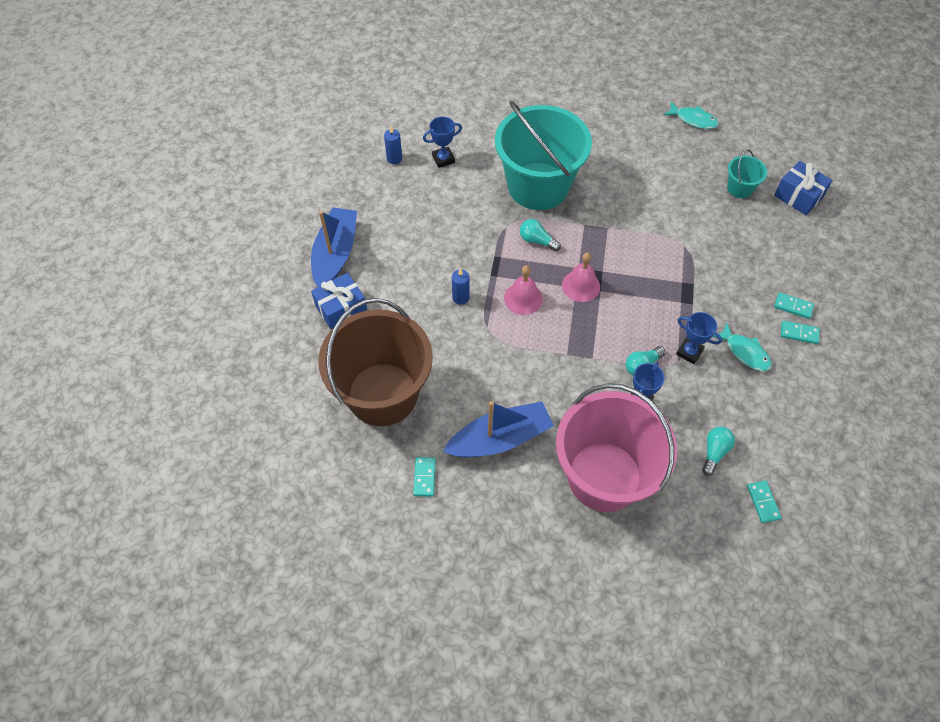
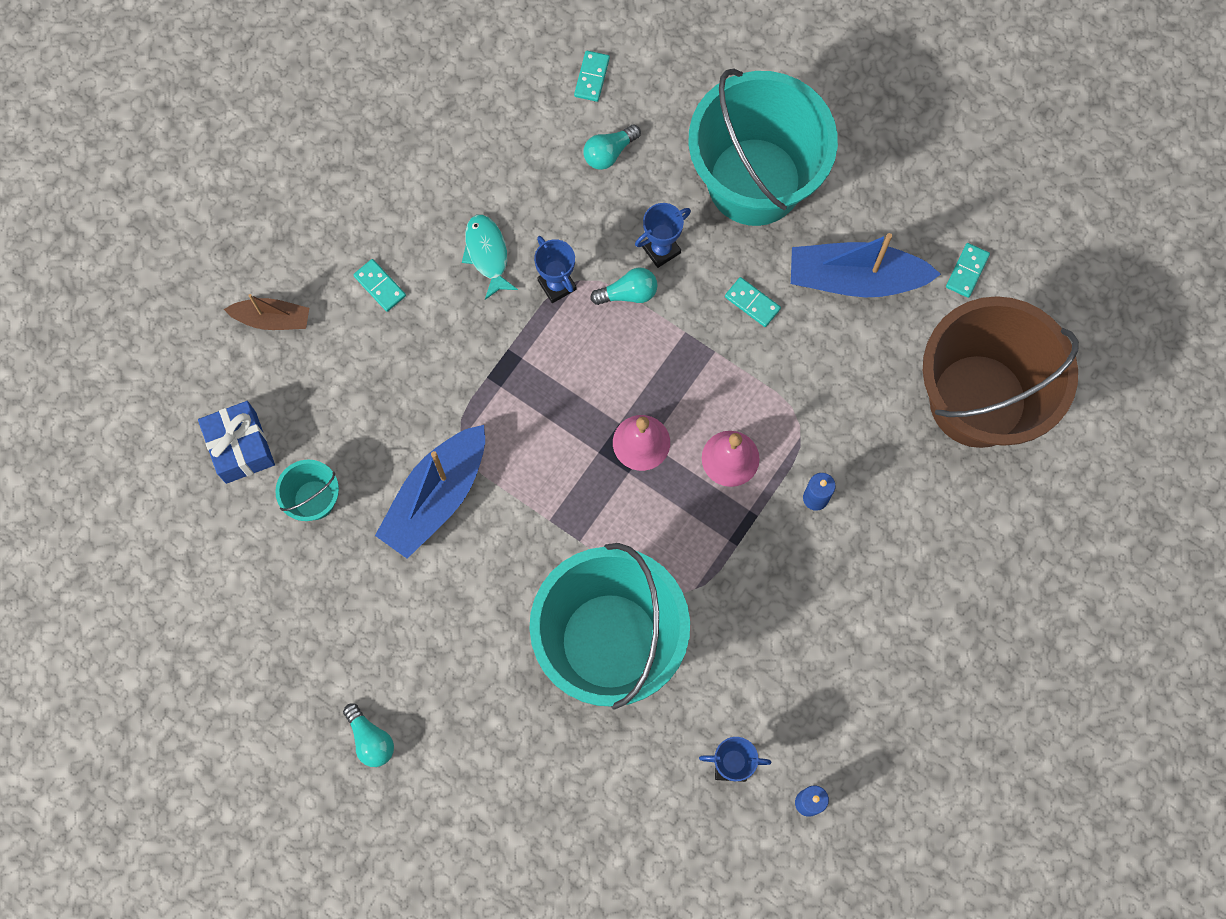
camera: 155 degrees left, 15 degrees up
(335, 254) = (966, 652): blue boat -> blue boat (436, 497)
(341, 309) = (988, 553): blue gift -> none
(537, 240) = (663, 544): turquoise light bulb -> turquoise light bulb (370, 739)
(604, 476) = (754, 181): pink bucket -> turquoise bucket
(693, 120) = (292, 661): turquoise fish -> none
(799, 333) = (400, 248): turquoise domino -> turquoise domino (752, 303)
(838, 264) = (272, 319): none -> brown boat

